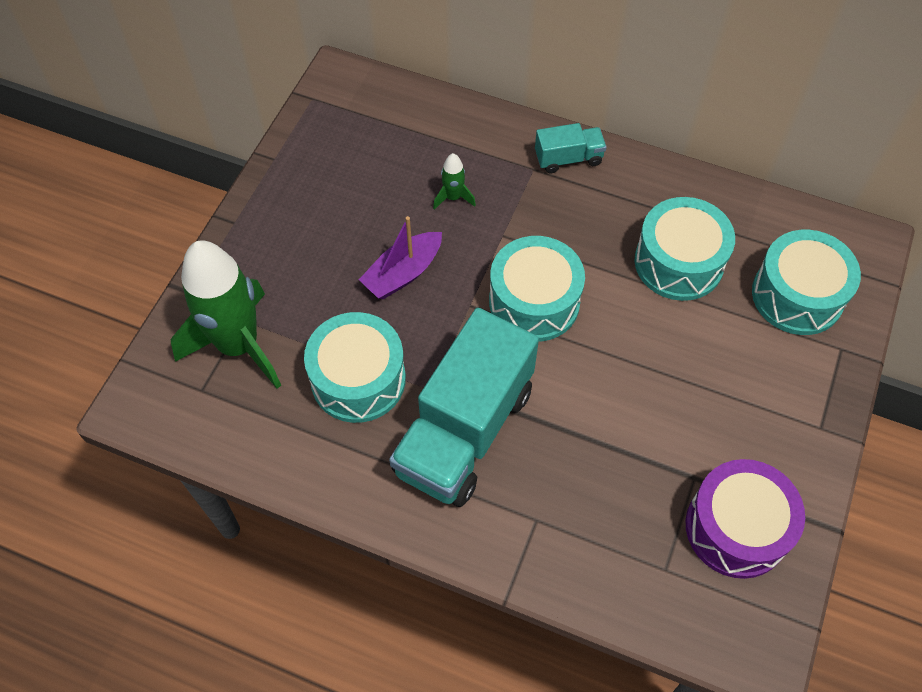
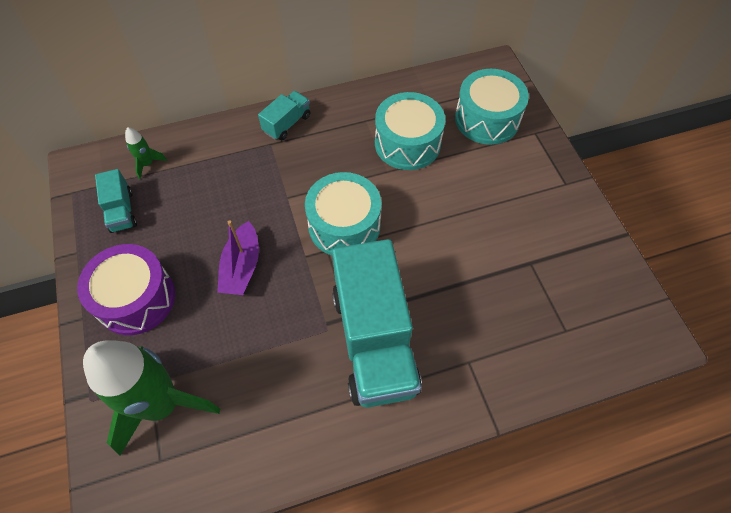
camera: 40 degrees left, 0 degrees up
(341, 145) = (121, 211): none -> turquoise truck
(358, 379) = (273, 361): turquoise drum -> none
(453, 197) = (233, 195): green rocket -> green rocket (147, 164)
(736, 528) = (578, 274): purple drum -> purple drum (136, 298)

